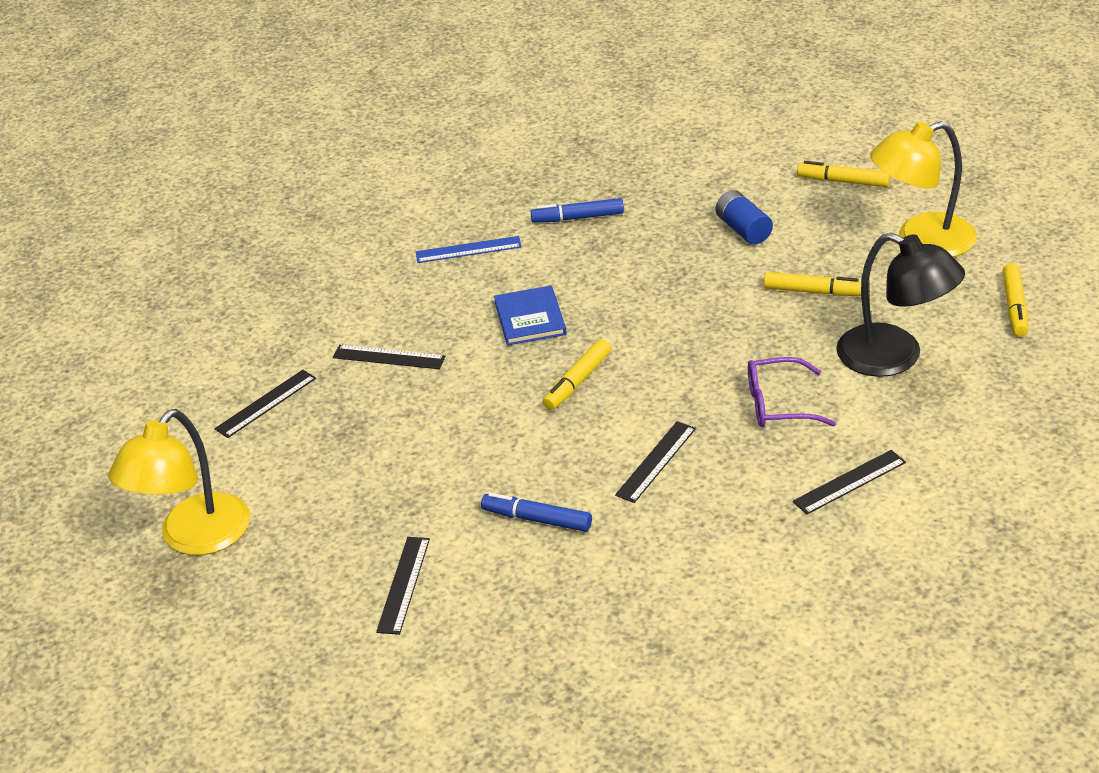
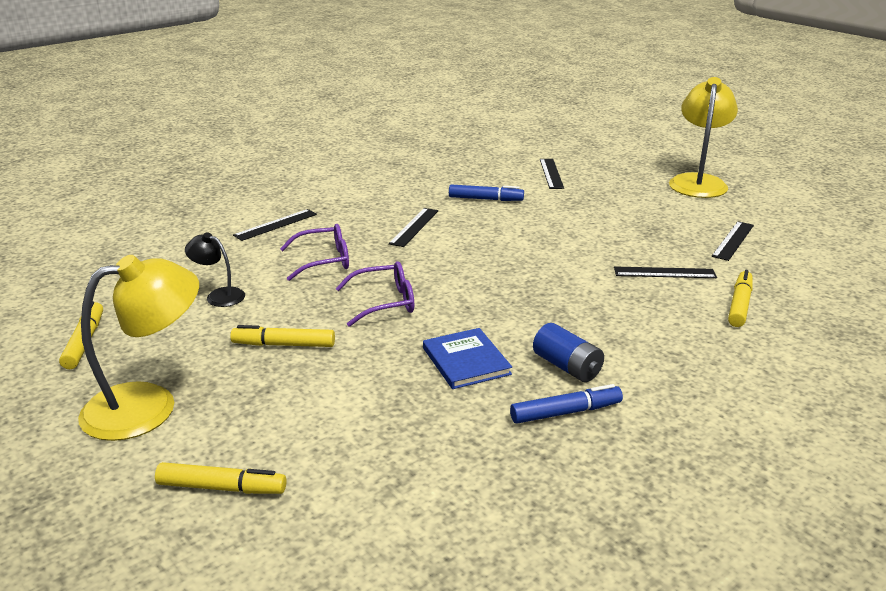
camera: 165 degrees right, 10 degrees down
(468, 249) = (669, 367): blue ruler -> none
(530, 318) = (559, 307): blue book -> blue book (466, 361)
(577, 381) = (492, 266): yellow marker -> yellow marker (739, 305)
(710, 336) = (385, 302): none -> purple glasses
(743, 230) = (359, 408): blue battery -> blue battery (567, 367)
(895, 357) = (219, 295): black lamp -> black lamp, size x0.51

